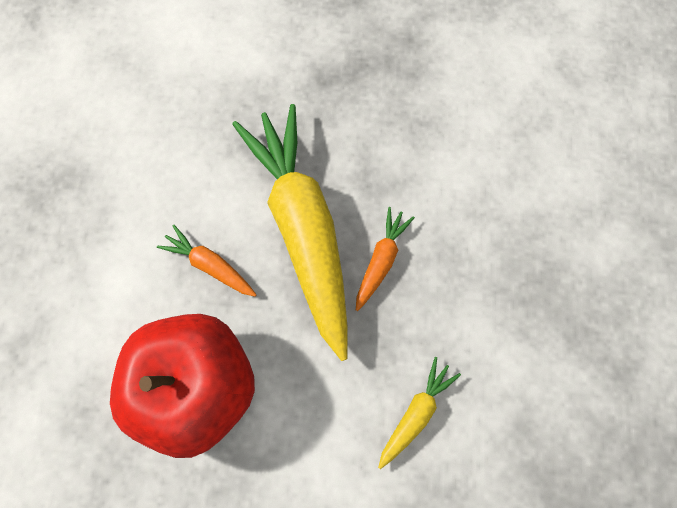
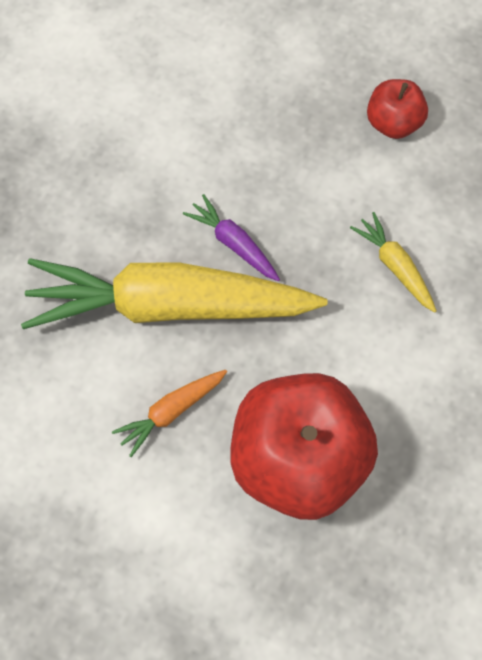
camera: 70 degrees left, 5 degrees down
(381, 260) = (233, 243): orange carrot -> purple carrot
(569, 363) = (393, 123): none -> red apple

